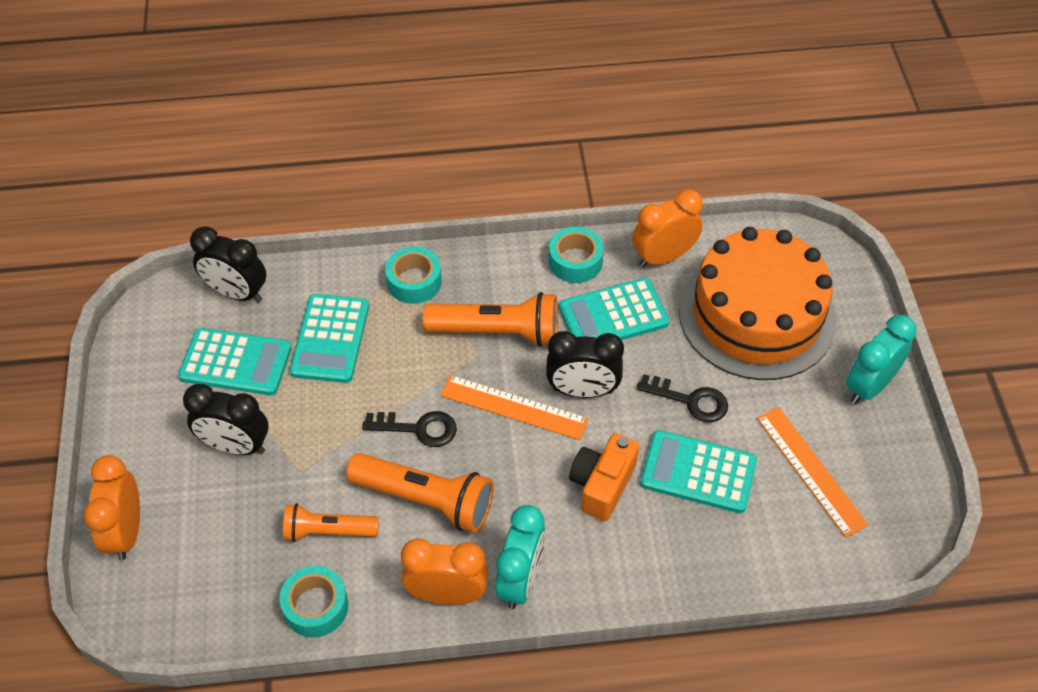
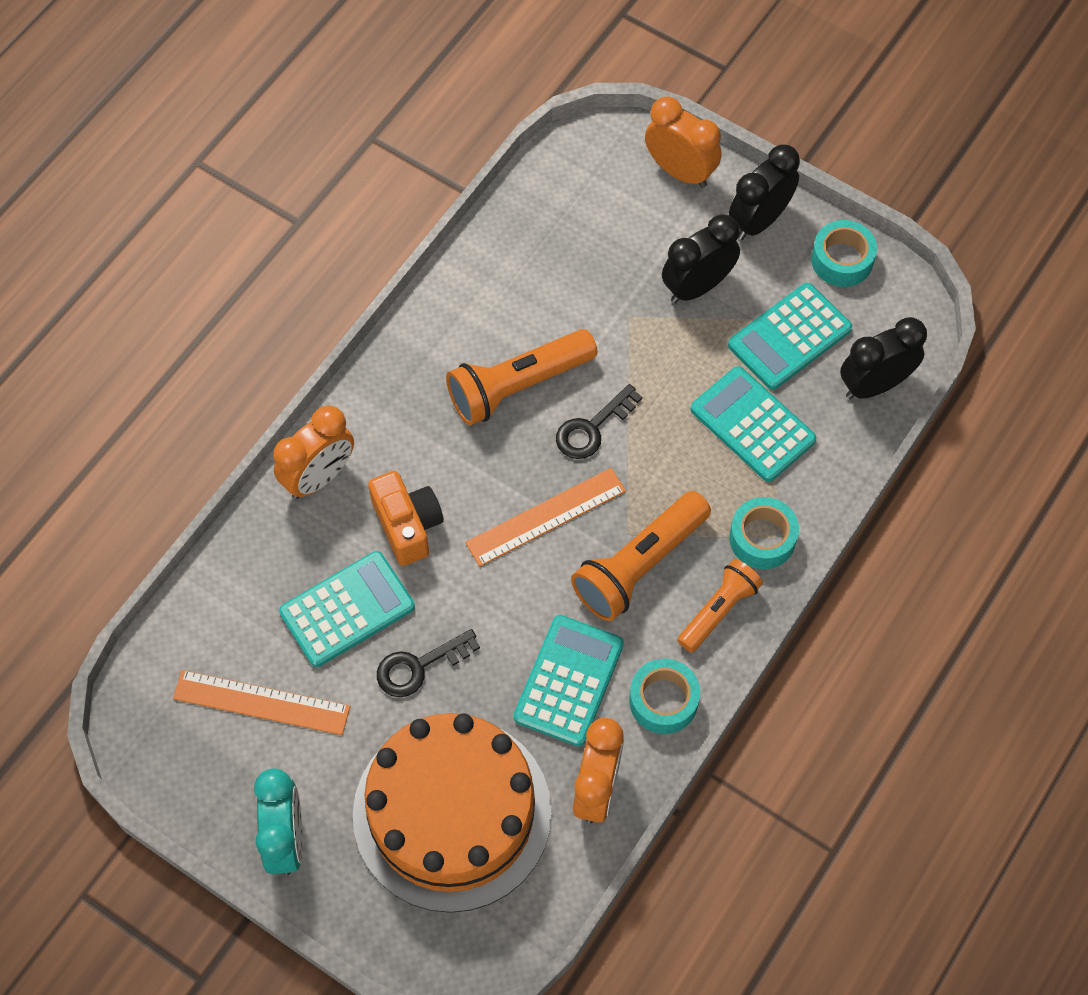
camera: 130 degrees right, 10 degrees up
(316, 606) = (496, 253): turquoise tape -> turquoise tape (842, 260)
(328, 531) = (554, 301): orange flashlight -> orange flashlight (718, 611)
(447, 594) = (422, 343): orange clock -> orange clock (319, 477)
(520, 580) = (384, 401): turquoise clock -> none
(582, 391) = (511, 585): black clock -> black clock (759, 221)

